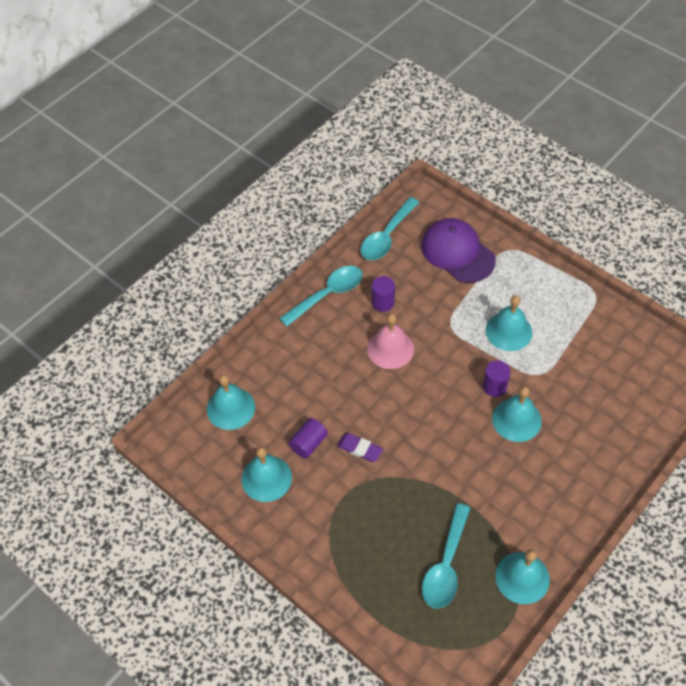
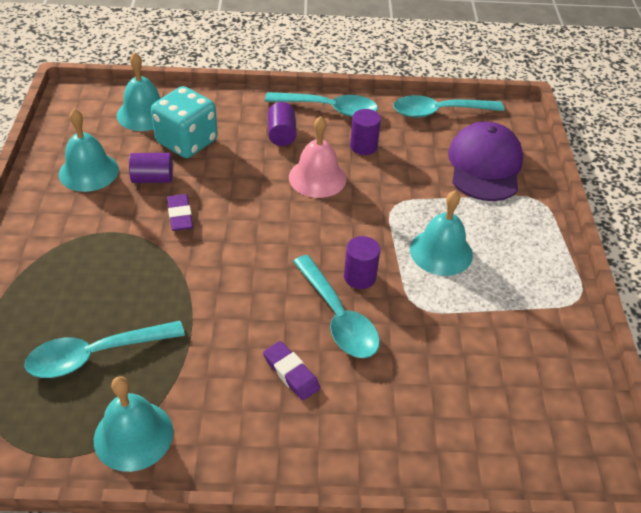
camera: 45 degrees right, 10 degrees down
(287, 400) = (187, 142): none -> turquoise dice
(329, 340) = (281, 134): none -> purple cylinder
(516, 420) = (338, 317): turquoise bell -> turquoise spoon
(538, 471) = (291, 373): none -> purple eraser

